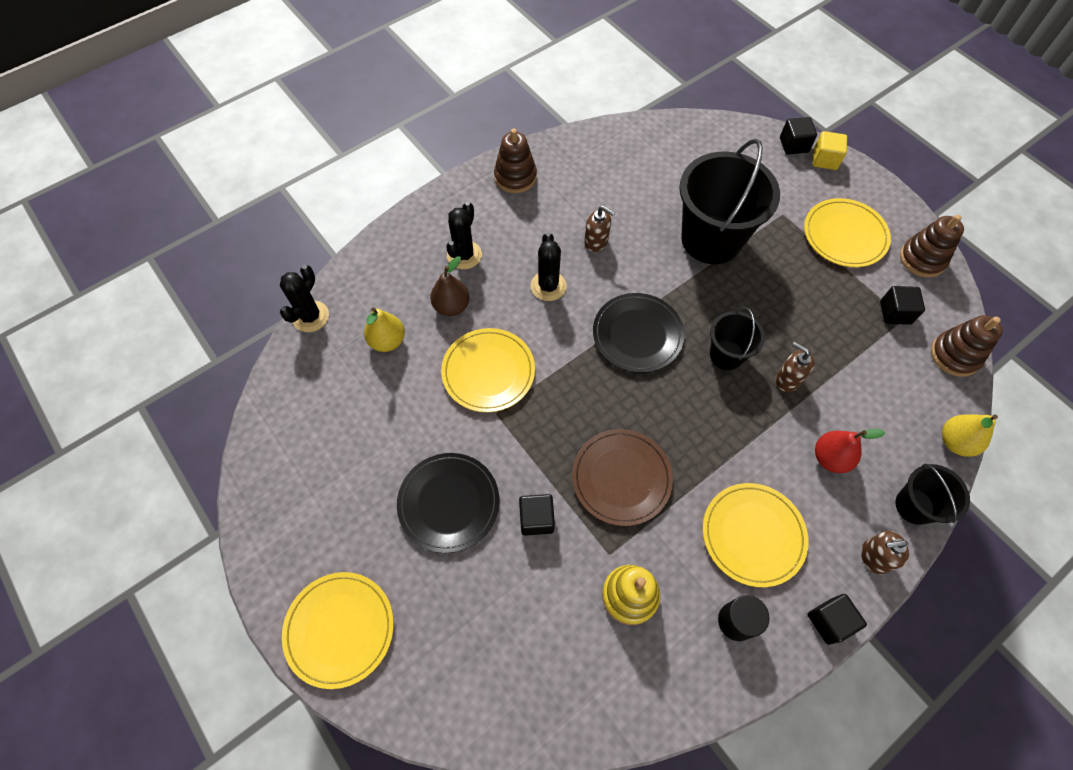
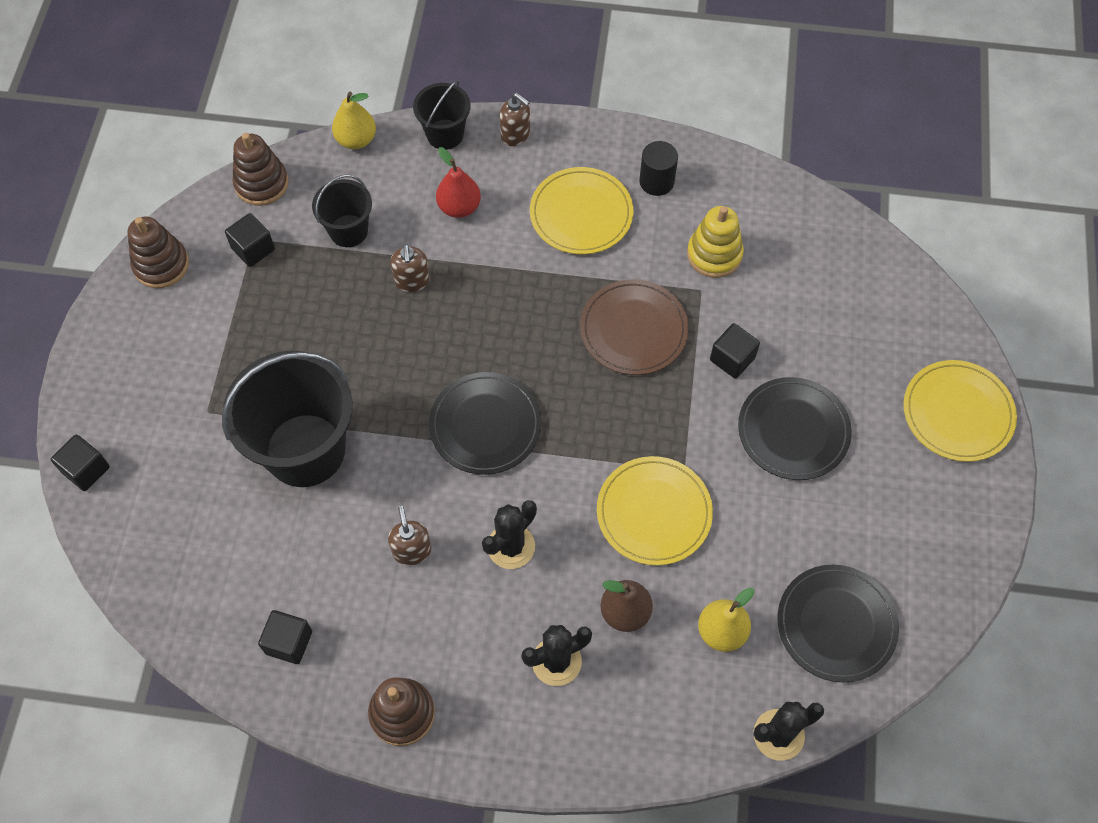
camera: 135 degrees left, 0 degrees up
(321, 401) = (836, 624): none -> black plate
(726, 355) = (433, 341): black bucket -> black bucket (348, 231)
(824, 160) = (85, 426): yellow cube -> none
(829, 621) = (594, 132): black cube -> black cube (289, 642)
(844, 235) = (187, 342): yellow plate -> none

